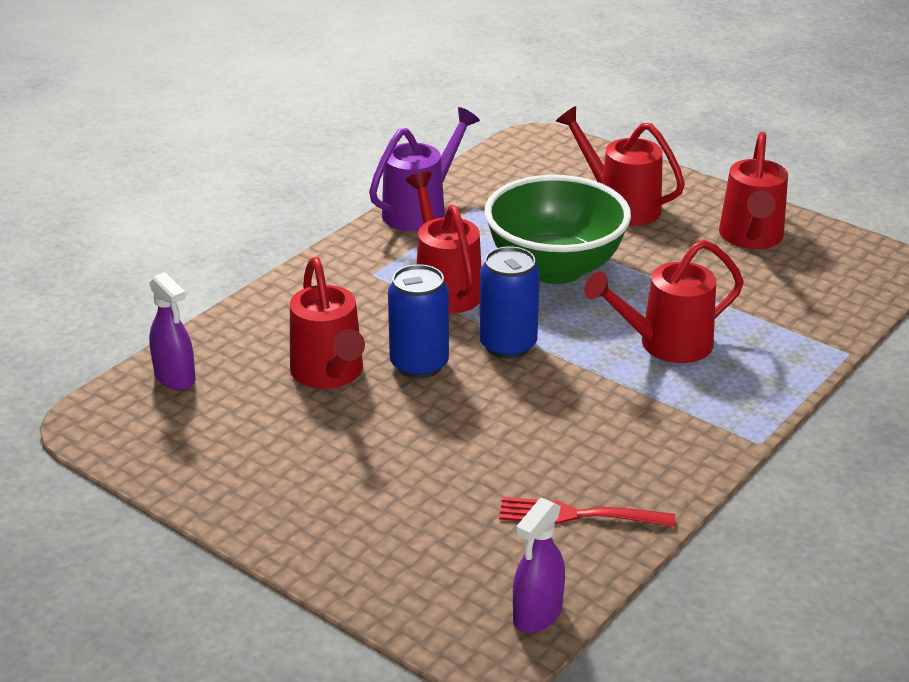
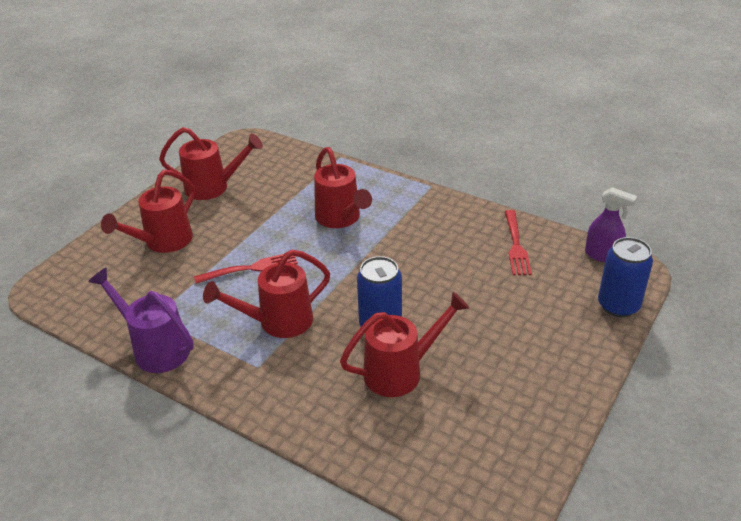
camera: 95 degrees left, 5 degrees up
(175, 378) = (424, 469): purple spray bottle -> none
(508, 345) = (350, 284): blue can -> blue can (618, 305)
(555, 268) = (250, 269): green bowl -> red fork

